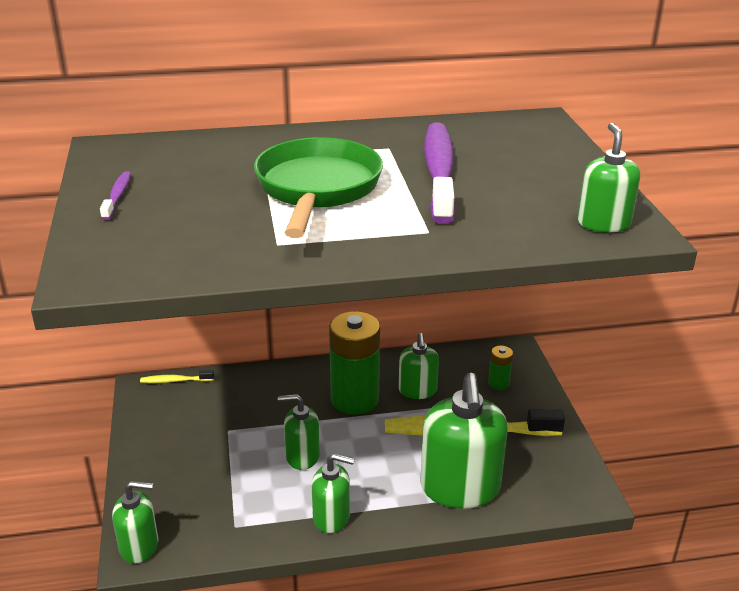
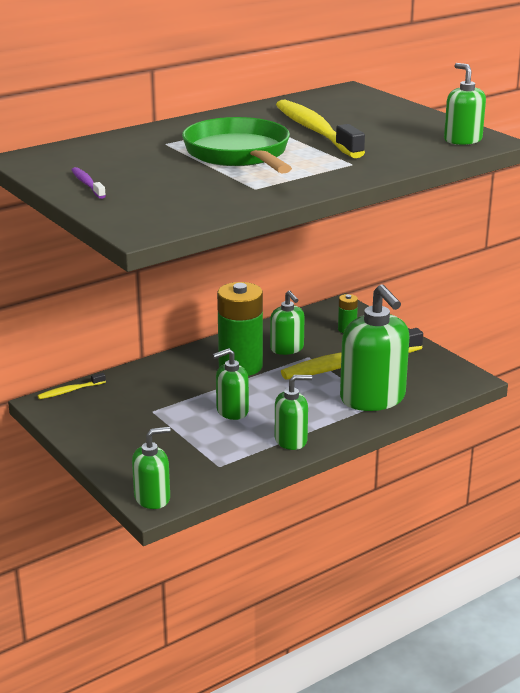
camera: 25 degrees left, 5 degrees down
(439, 172) = (315, 131): purple toothbrush -> yellow toothbrush

